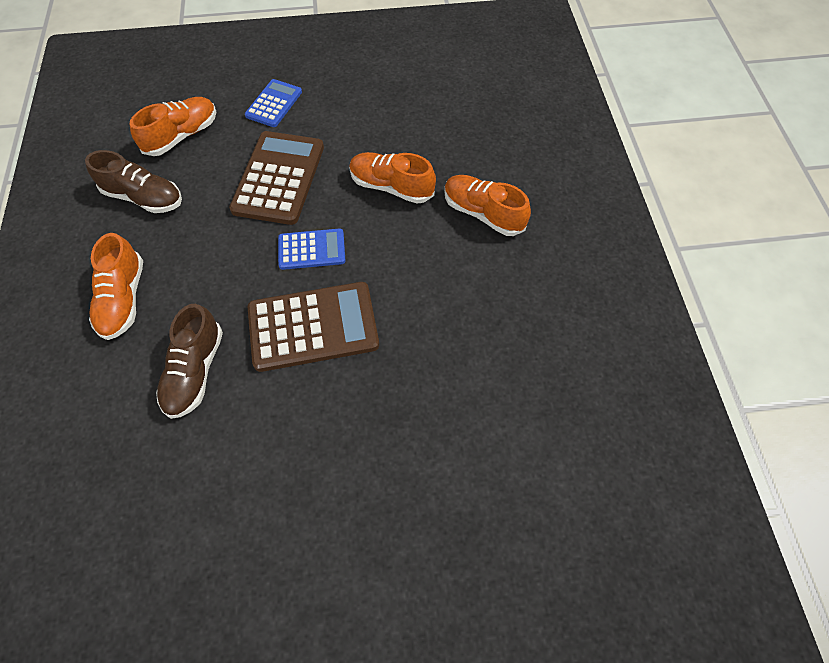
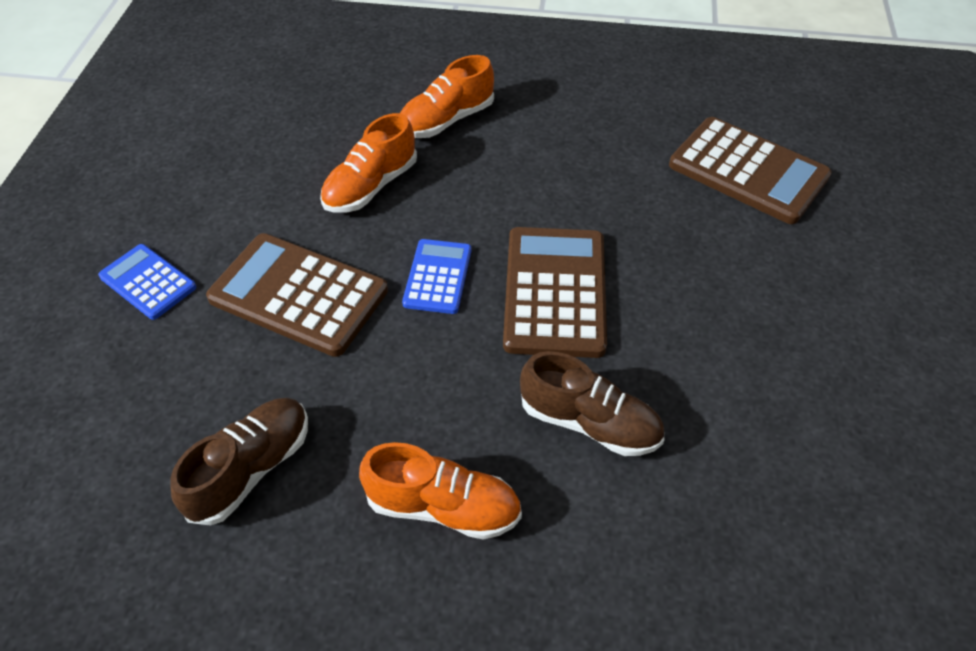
camera: 75 degrees left, 10 degrees down
(182, 136) = (144, 406): orange shoe -> none
(503, 462) = (748, 171): none -> brown calculator

